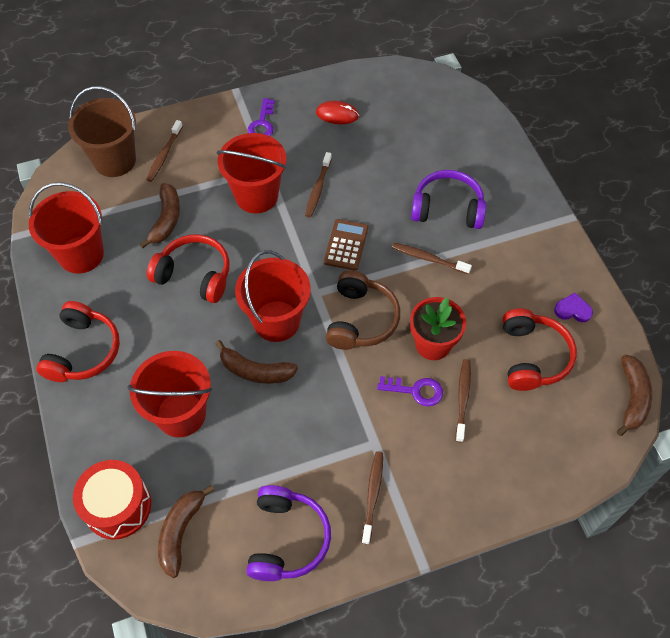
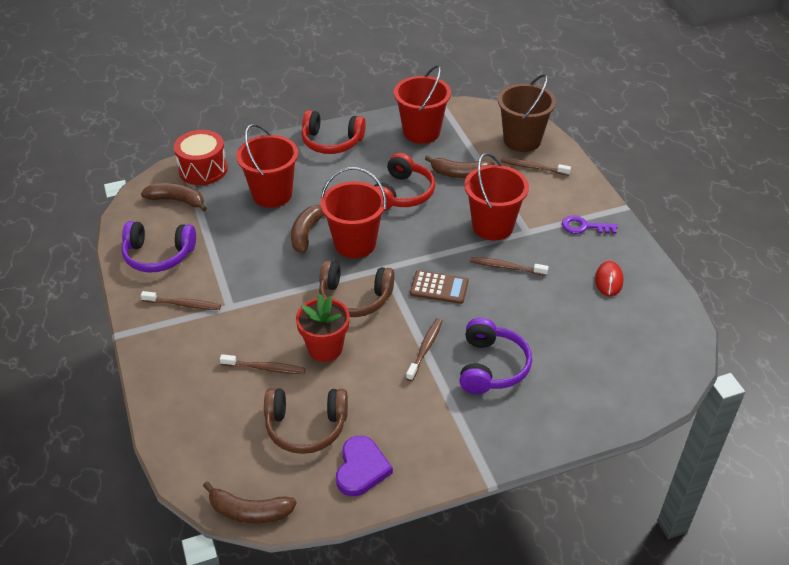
camera: 90 degrees right, 15 degrees down
(415, 391) = (277, 334): purple key -> none
(532, 356) = (306, 427): red headphones -> brown headphones
(572, 310) = (361, 468): purple heart -> purple heart, size x1.60

